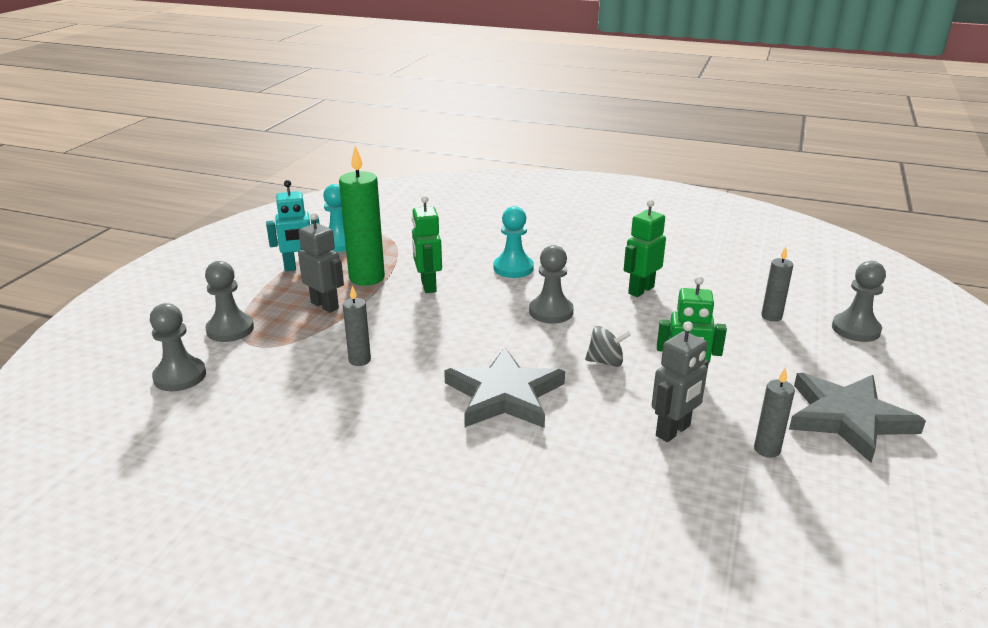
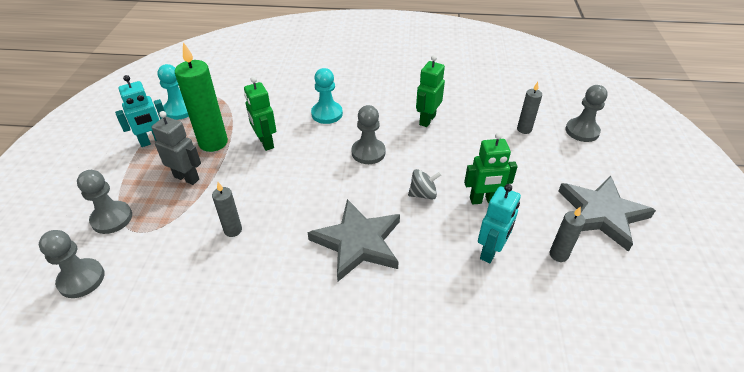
camera: 15 degrees left, 15 degrees up
(673, 431) = (490, 251): grey robot -> turquoise robot

